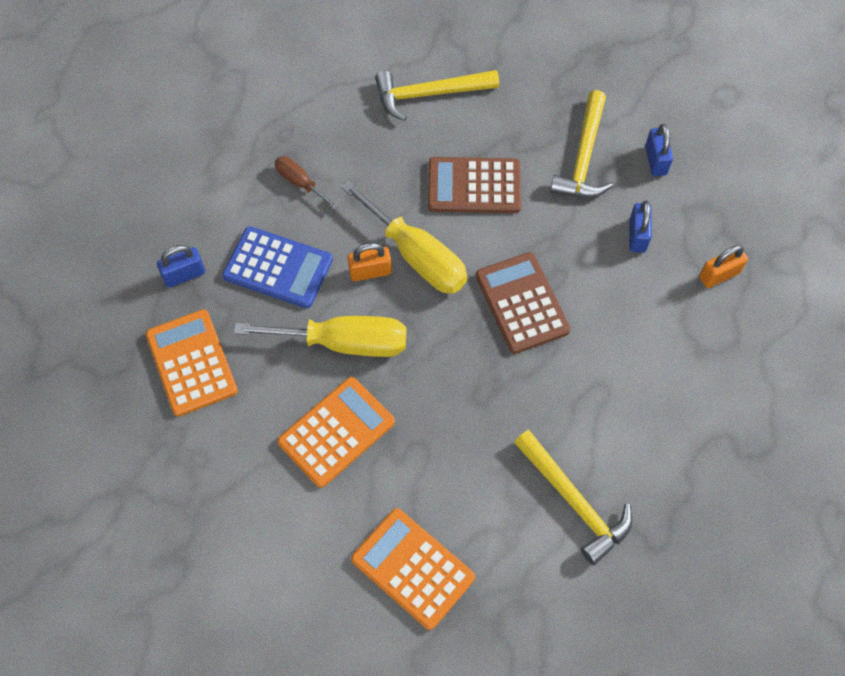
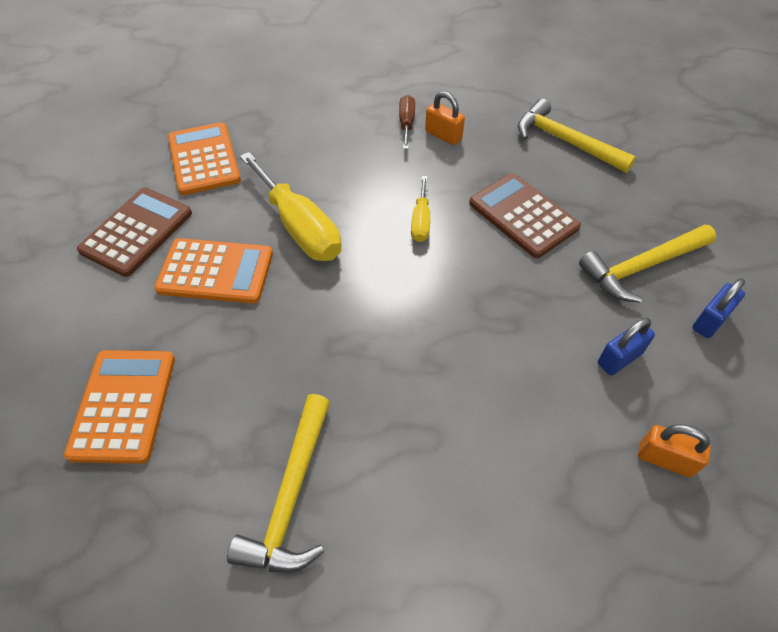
camera: 50 degrees right, 10 degrees down
(184, 275) = (271, 115): blue padlock -> none
(191, 363) = (204, 159): orange calculator -> orange calculator turned 45 degrees counterclockwise
(278, 268) = (325, 154): blue calculator -> none
(370, 271) = (377, 203): orange padlock -> orange padlock (443, 135)
(417, 256) = (421, 221): yellow screwdriver -> yellow screwdriver, size x0.52
(522, 303) = (454, 316): brown calculator -> brown calculator (137, 232)

